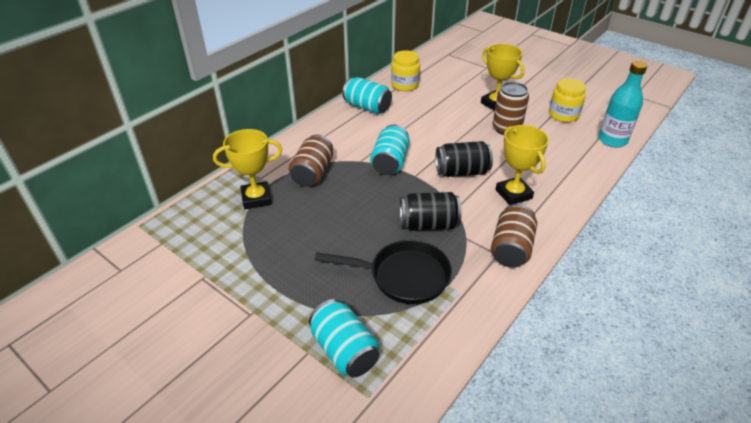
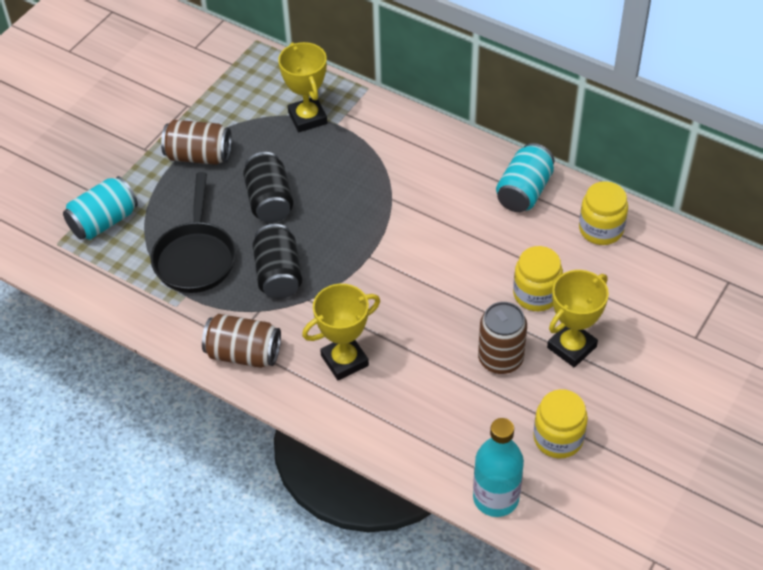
camera: 85 degrees right, 10 degrees up
(313, 173) = (360, 158): brown can -> brown can (199, 156)
(390, 162) = (394, 229): turquoise can -> none
(454, 111) = (536, 294): none -> yellow jar
(461, 172) = (384, 305): black can -> black can (269, 201)

